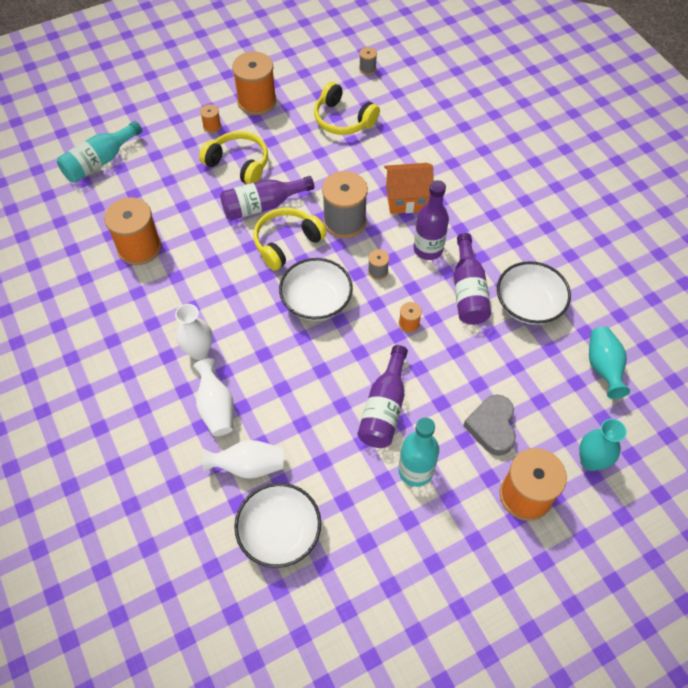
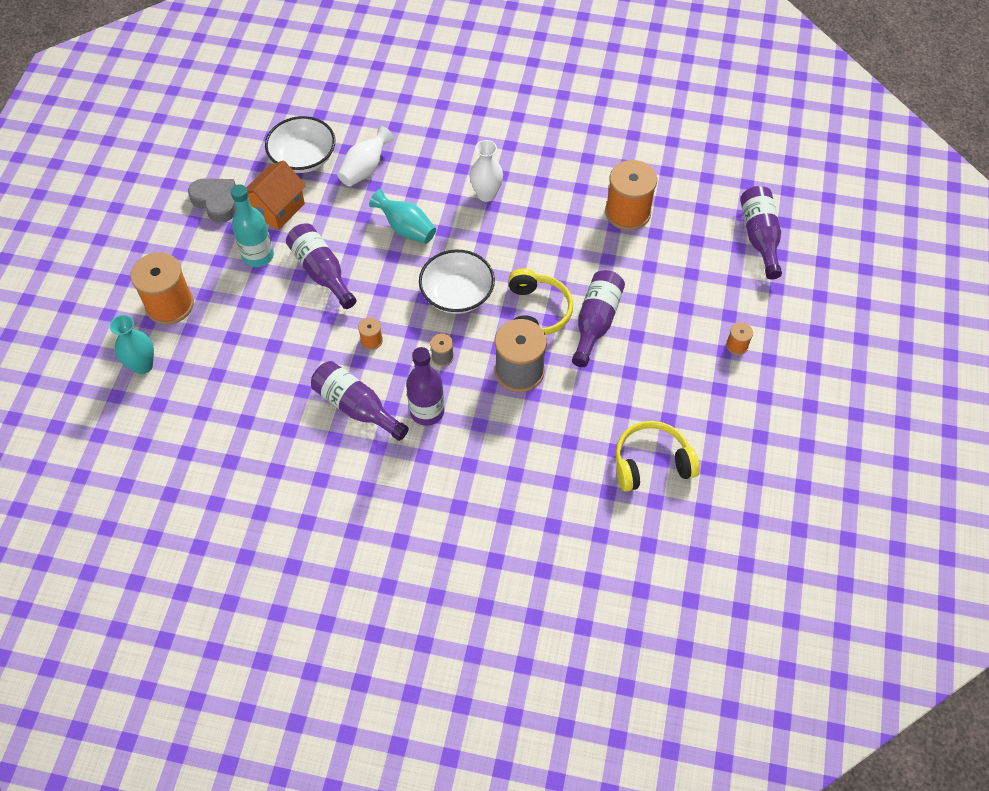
camera: 130 degrees right, 0 degrees up
(100, 162) = (759, 237): turquoise bottle -> purple bottle
(216, 407) = (428, 178): white vase -> none
(239, 164) = (665, 336): yellow headphones -> none
(257, 101) = (743, 405): orange spool -> none
(367, 69) = (712, 544): grey spool -> none
(407, 199) = (498, 440): orange house -> orange house (277, 208)
(492, 427) = (234, 326): grey heart -> grey heart (216, 202)
(528, 304) = (297, 441): white bowl -> none
(603, 367) = (191, 443): turquoise vase -> turquoise vase (406, 229)

